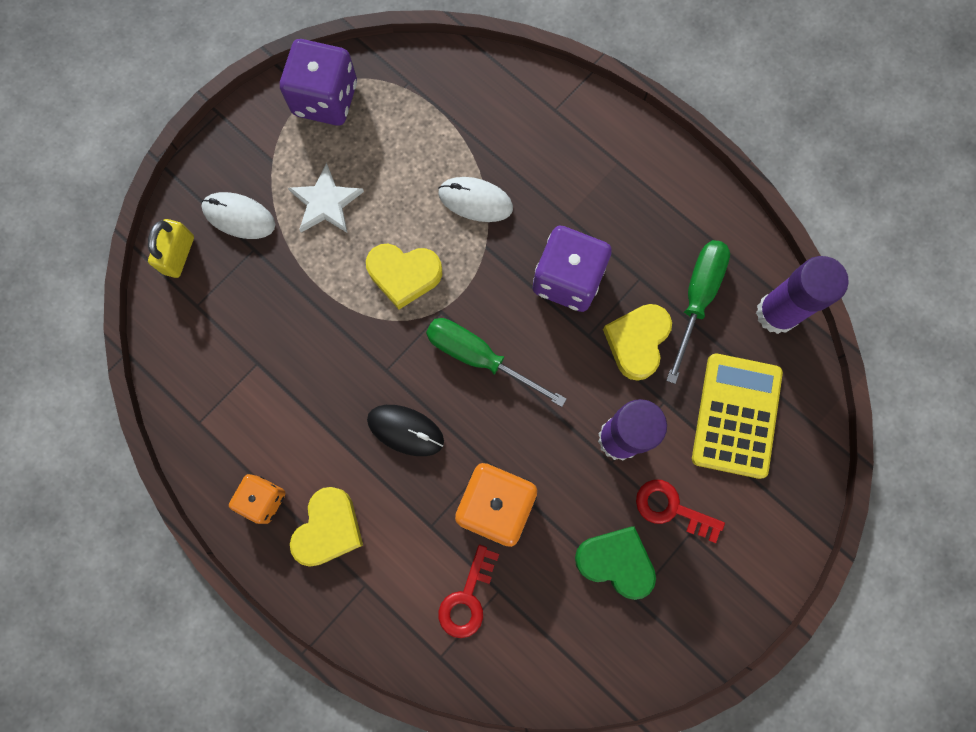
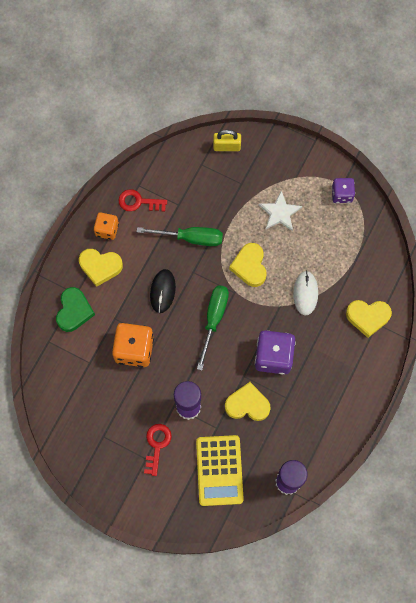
camera: 75 degrees right, 5 degrees down
(239, 217) = (257, 170): white mouse -> none
(325, 99) = (341, 194): purple dice -> purple dice, size x0.60
(467, 598) = (82, 347): red key -> red key (138, 202)
(541, 119) = (368, 317): none -> yellow heart
(616, 562) = (120, 421): green heart -> green heart (74, 311)
(697, 298) = (283, 433): green screwdriver -> green screwdriver (190, 238)
(736, 415) = (219, 470): yellow calculator -> yellow calculator turned 90 degrees clockwise

